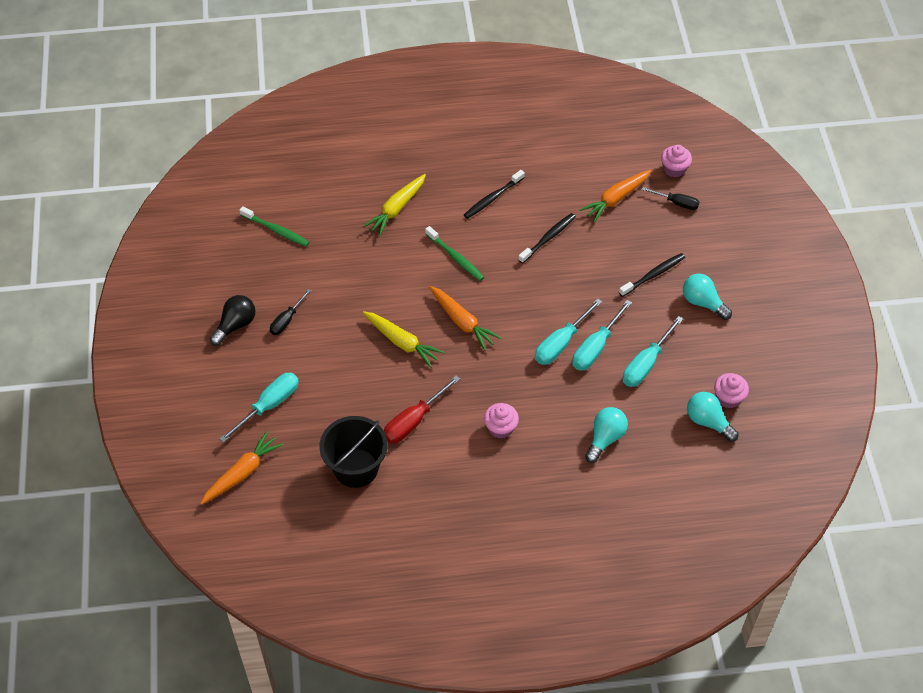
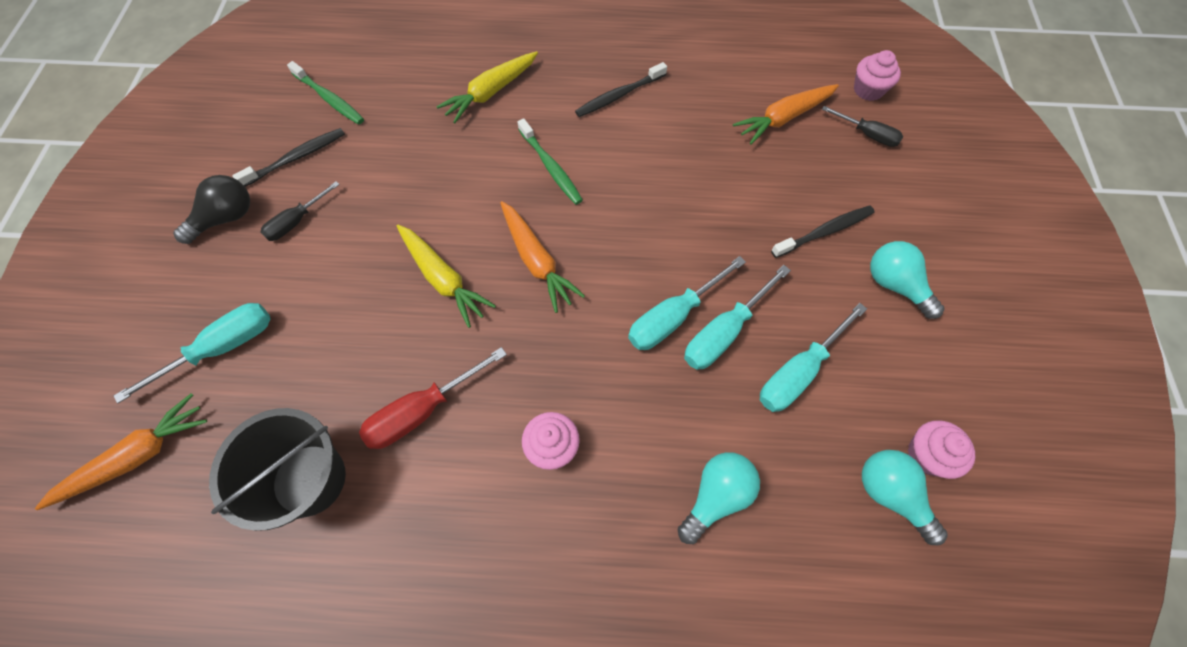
camera: 10 degrees right, 10 degrees up
(548, 238) = (682, 158): black toothbrush -> black toothbrush (296, 158)

